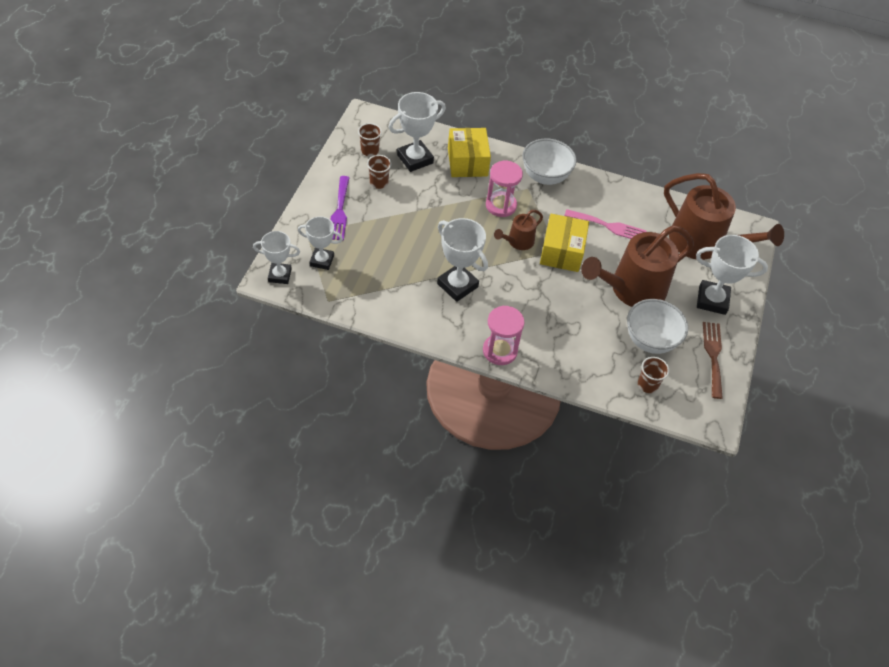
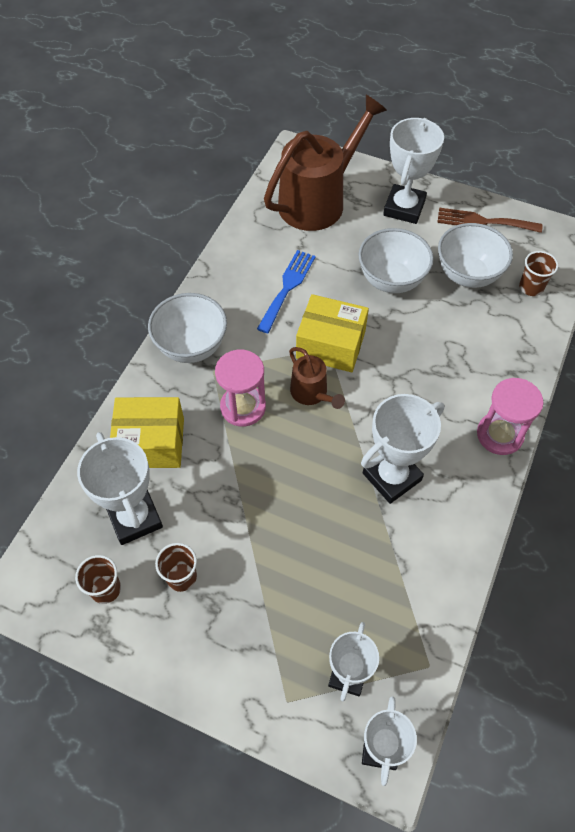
camera: 80 degrees left, 5 degrees up
(339, 211) = (241, 643): purple fork -> none
(609, 226) = (287, 287): pink fork -> blue fork
(631, 289) = (391, 280): brown watering can -> white bowl

